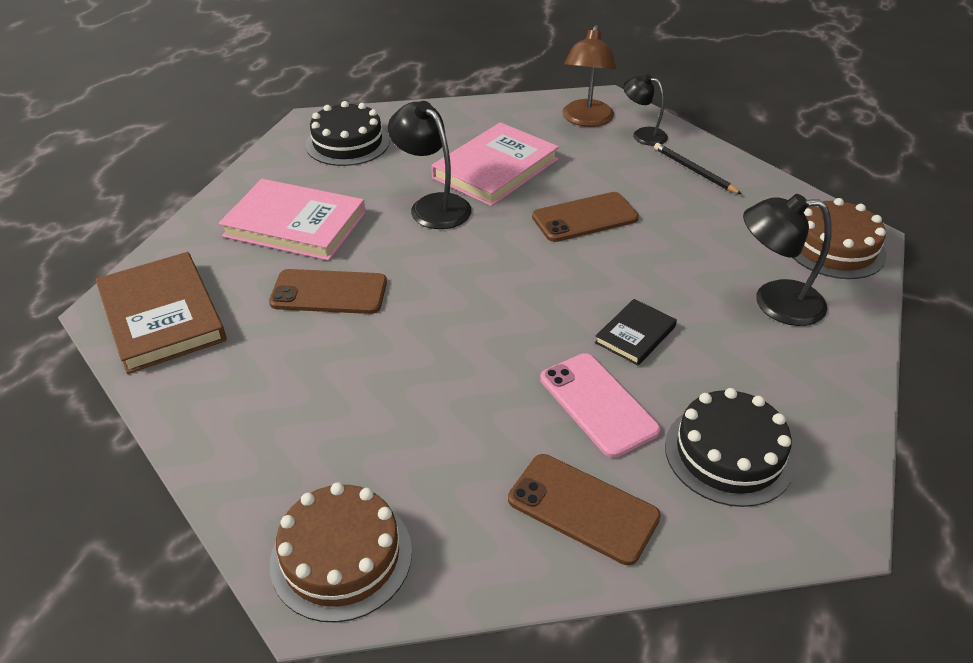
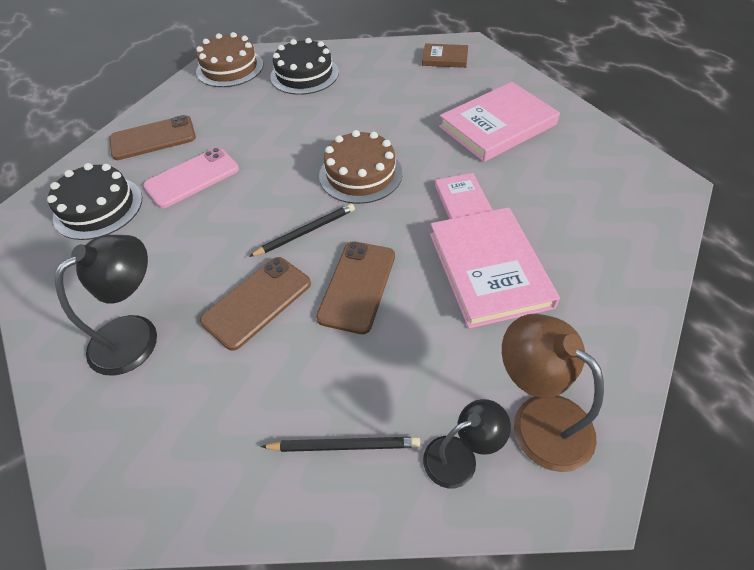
camera: 130 degrees right, 10 degrees up
(162, 316) = (445, 58): brown book -> brown book, size x0.52
(329, 292) = (405, 117): brown phone -> brown phone (257, 302)
(347, 143) = (611, 192): black cake -> black cake (304, 74)
(432, 205) = (462, 201): black lamp -> pink book
(567, 272) = (306, 232): none -> black pencil
(598, 404) = (192, 178): pink phone -> pink phone turned 45 degrees counterclockwise
(635, 335) = (213, 228): black book -> none
(834, 247) = (118, 457): brown cake -> brown cake (360, 174)

